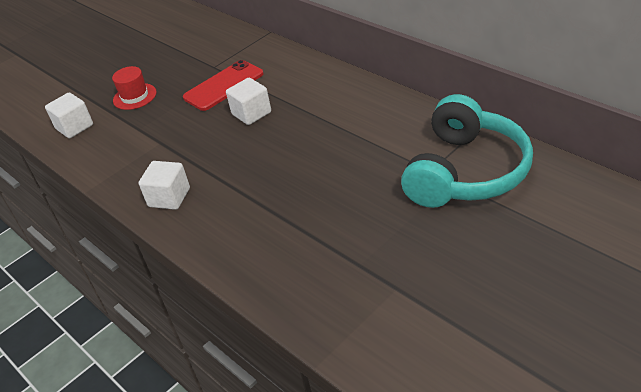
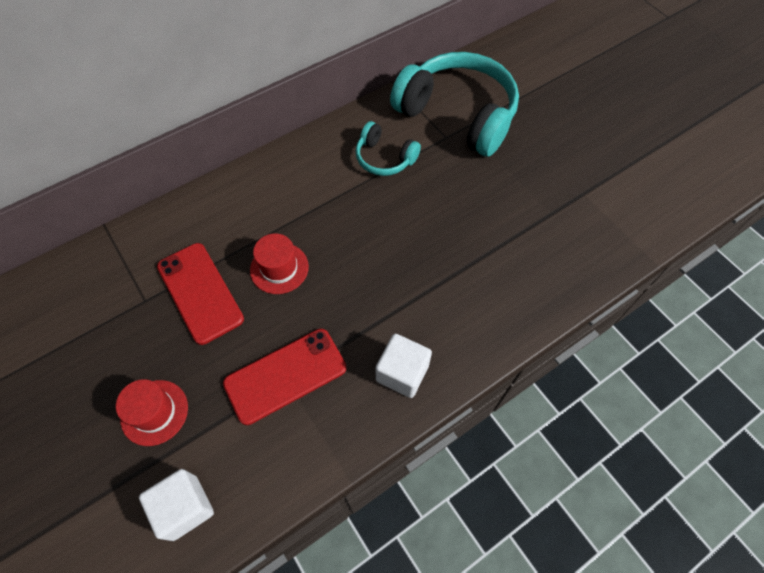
camera: 85 degrees left, 20 degrees up
(163, 141) = (285, 375): none -> red phone
(251, 113) = (279, 268): white cube -> red hat
(384, 138) = (384, 158): none -> turquoise headphones

